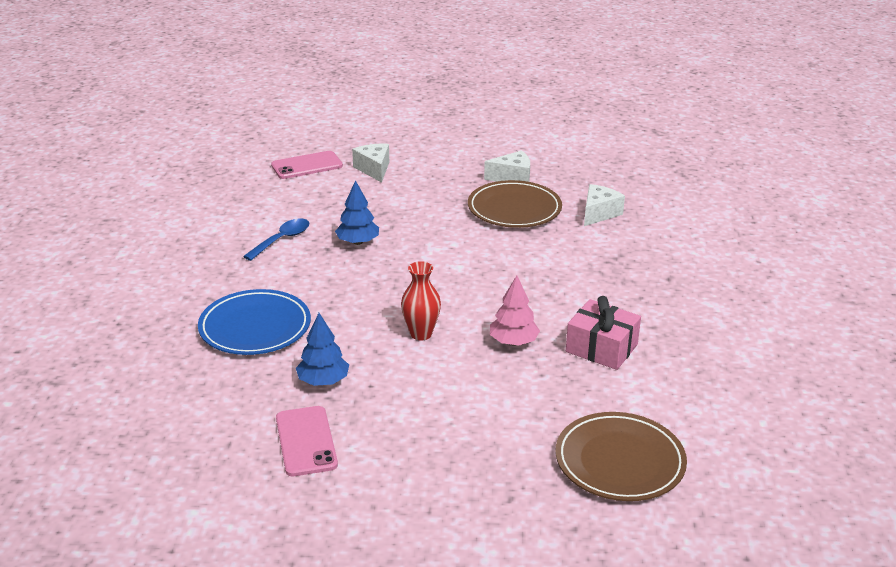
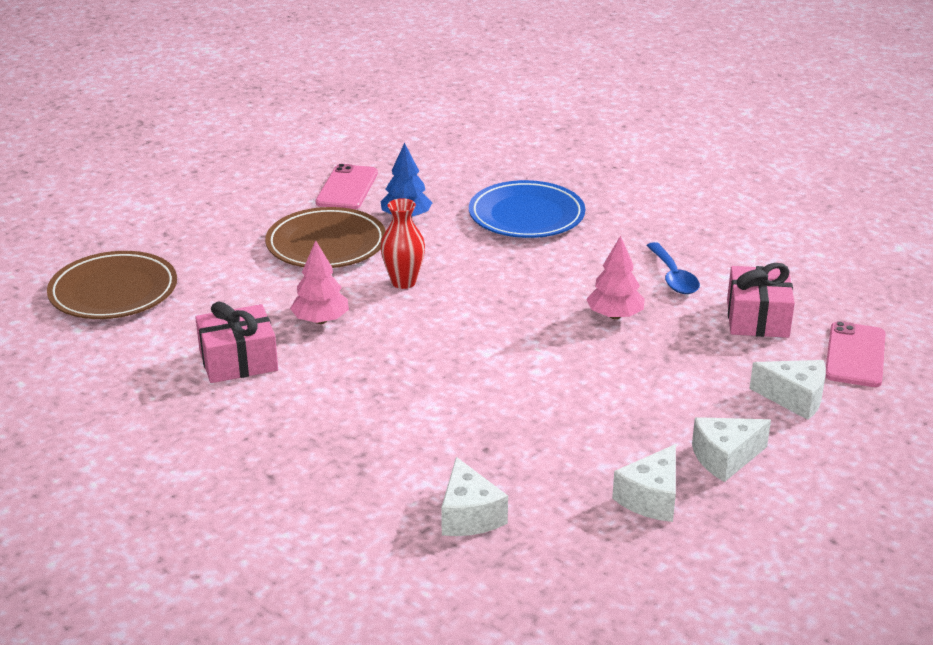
camera: 130 degrees right, 0 degrees up
(301, 200) = (757, 318): none -> pink gift
(306, 441) = (347, 188): pink phone -> pink phone turned 75 degrees clockwise
(357, 242) = (615, 315): blue tree -> pink tree
(453, 171) = (725, 458): none -> white cheese
(514, 209) = (563, 453): brown plate -> brown plate (326, 244)

